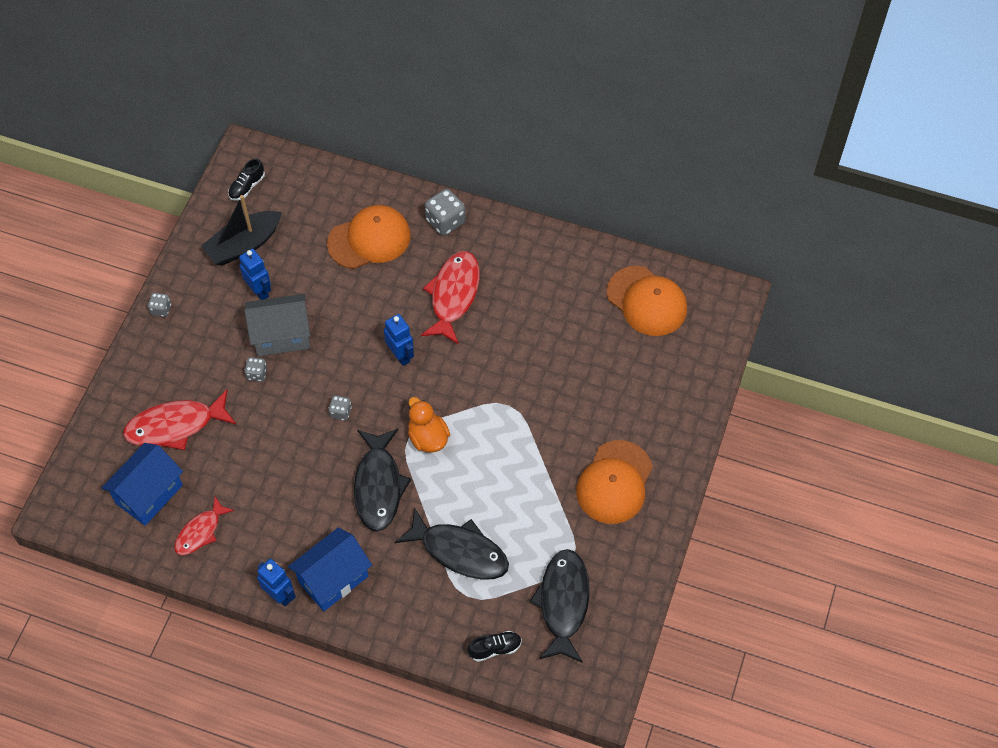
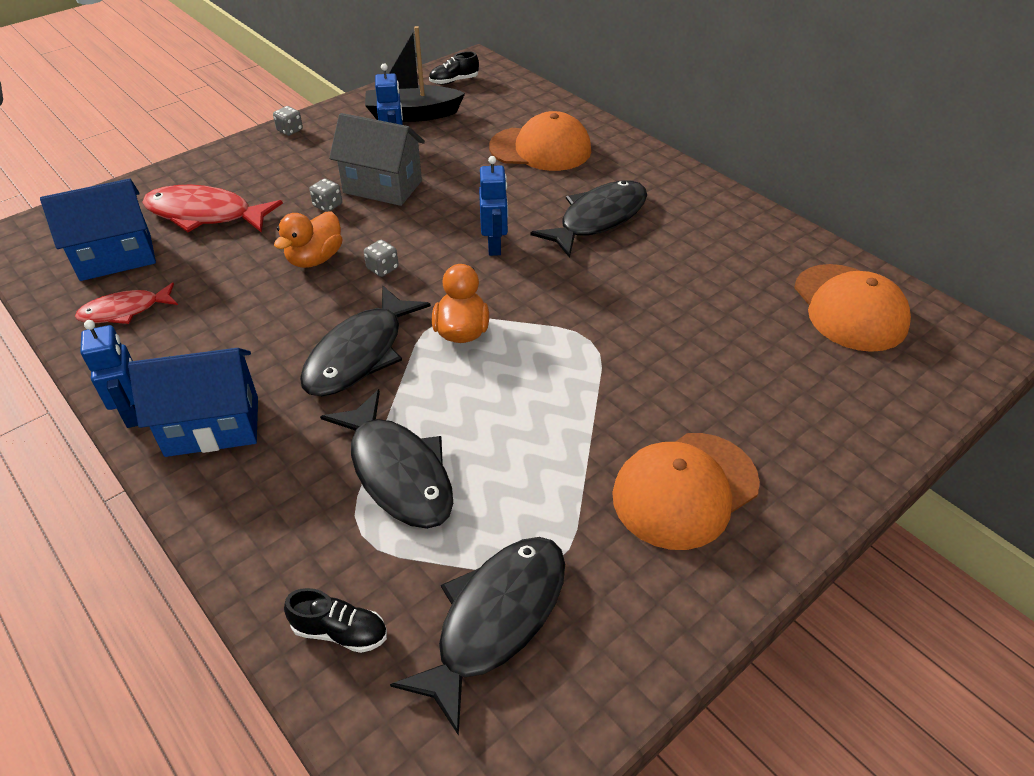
camera: 30 degrees right, 15 degrees down
(289, 426) = (315, 259): none -> orange duck
(445, 221) = (635, 161): grey dice -> none
(453, 295) = (598, 219): red fish -> black fish

